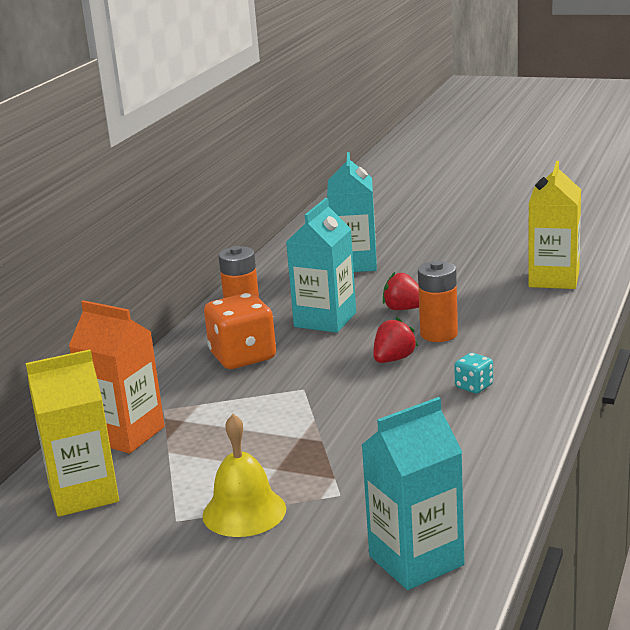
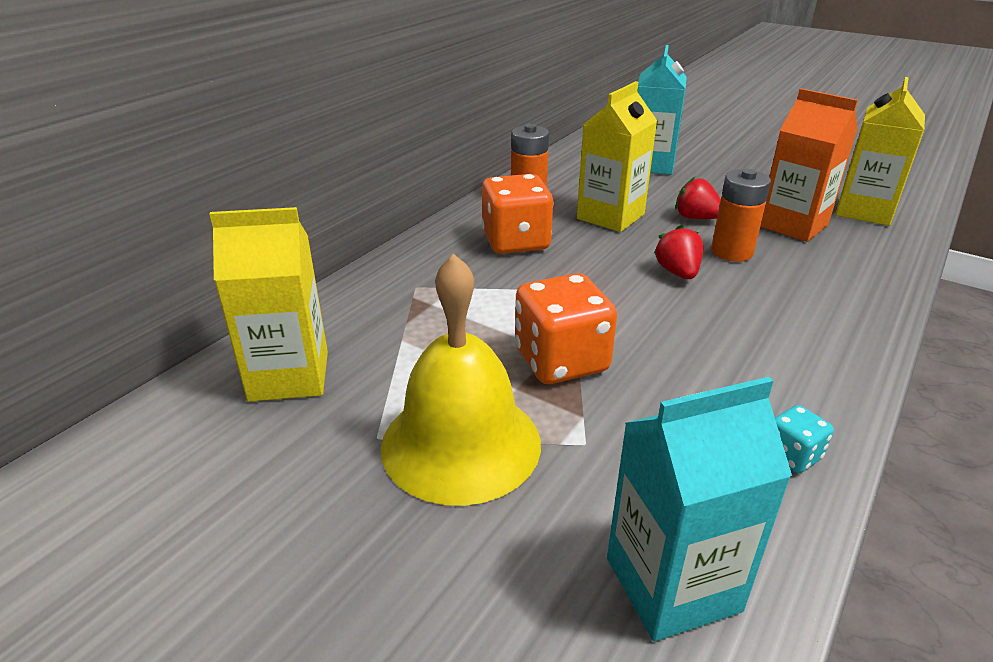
camera: 10 degrees right, 10 degrees up
(125, 434) = (365, 309): orange carton -> orange carton (793, 225)
(244, 512) = (461, 443): yellow bell -> yellow bell, size x1.50
(308, 443) = (561, 361): none -> orange dice
(325, 320) = (610, 216): turquoise carton -> yellow carton
(393, 359) = (677, 273): red strawberry -> red strawberry turned 60 degrees counterclockwise
(474, 386) = (769, 323): turquoise dice -> turquoise dice (792, 455)

